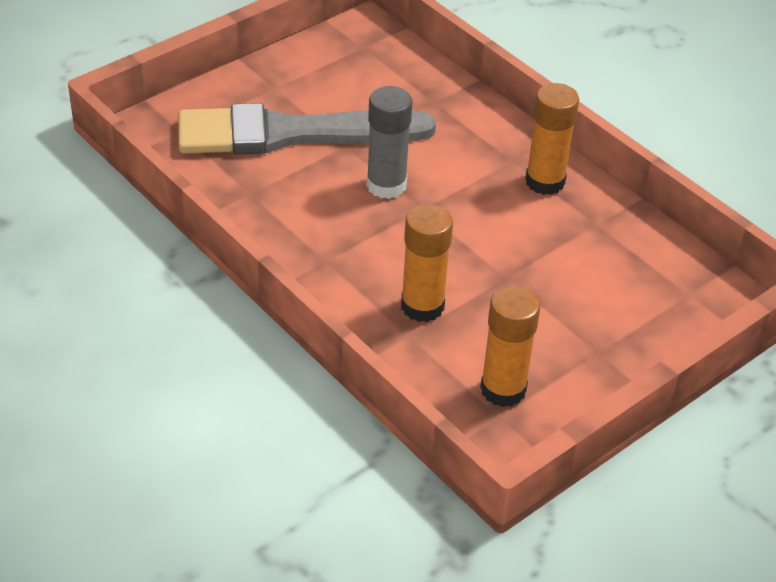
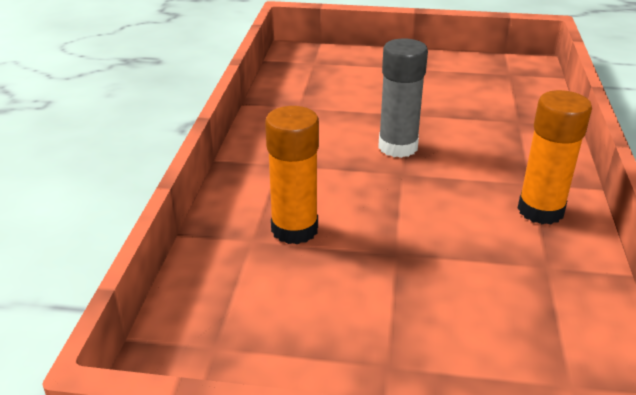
camera: 50 degrees right, 10 degrees down
(291, 134) = (379, 92): grey brush -> none
(503, 389) = (253, 329): orange glue stick -> none

